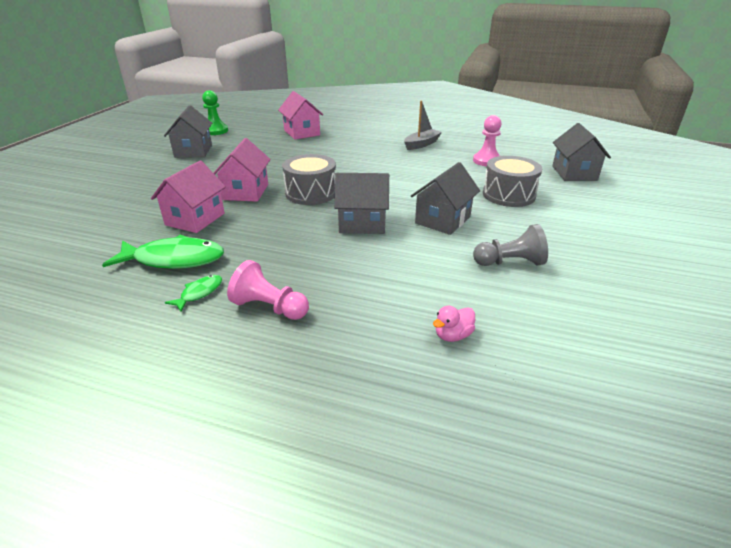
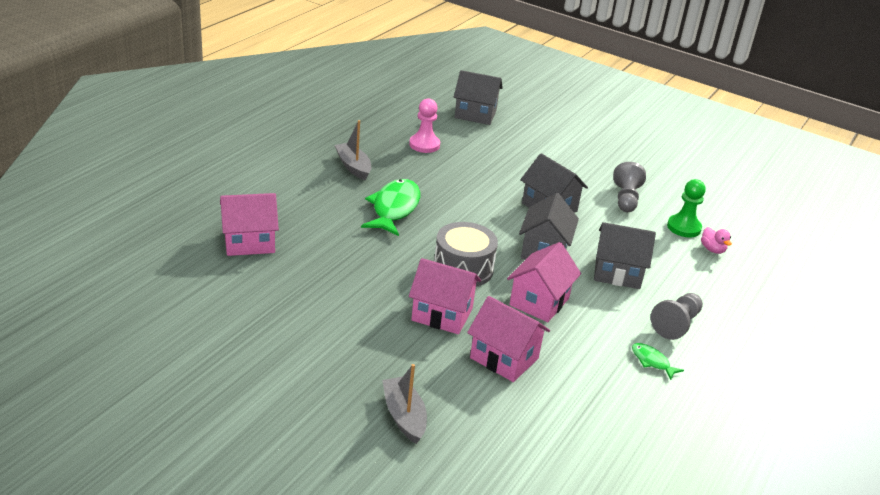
camera: 80 degrees left, 0 degrees up
(128, 192) = (404, 416): none -> grey boat
(174, 259) = (591, 376): green fish -> green fish (394, 208)
(193, 151) = (267, 350): grey house -> grey house (617, 273)
(216, 131) = (180, 322): green pawn -> green pawn (684, 227)
(269, 307) = (676, 324): pink pawn -> grey pawn
(278, 227) = (539, 302): none -> pink house
(508, 195) = (509, 160): grey drum -> none

